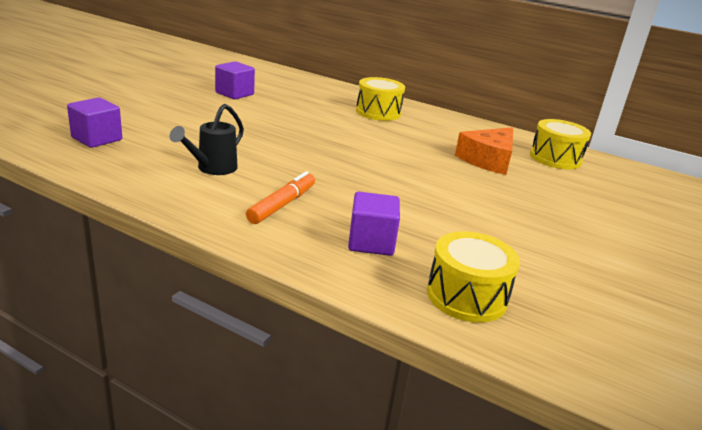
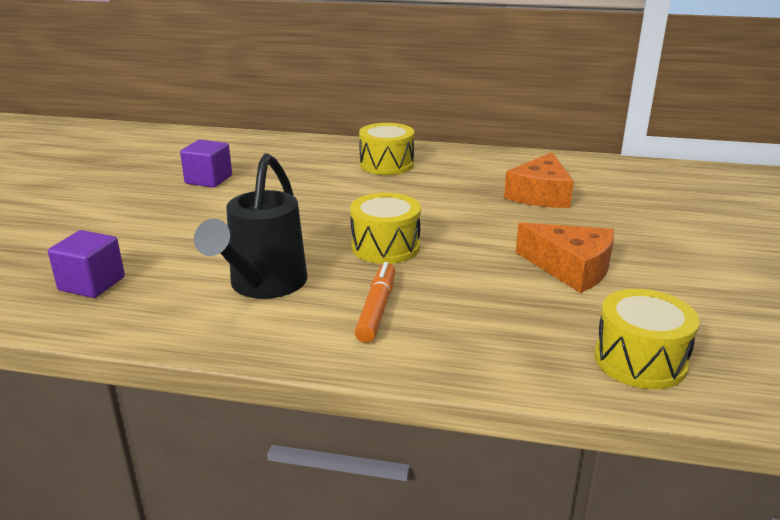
camera: 15 degrees left, 0 degrees up
(212, 169) = (263, 285): black watering can -> black watering can, size x1.60
(371, 242) = (503, 327): purple cube -> none
(466, 217) = (571, 268): none -> orange cheese
(555, 158) = (601, 175): yellow drum -> yellow drum (385, 247)

